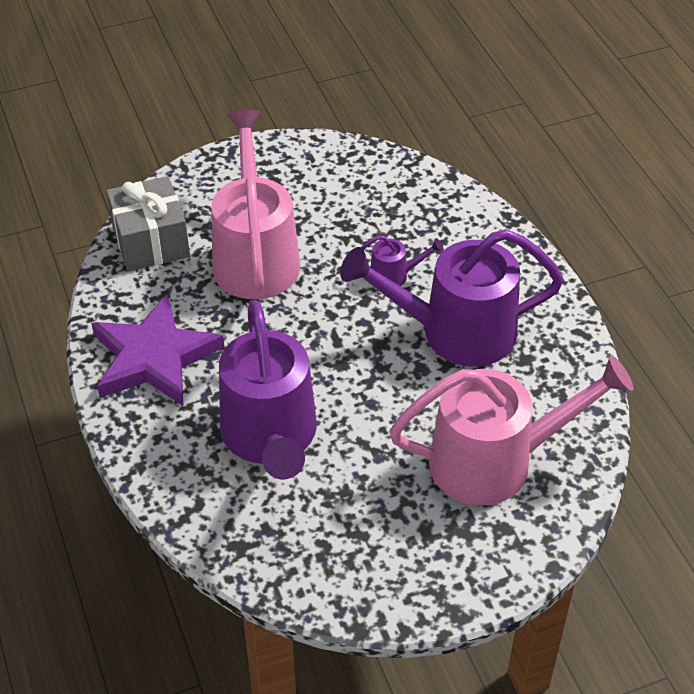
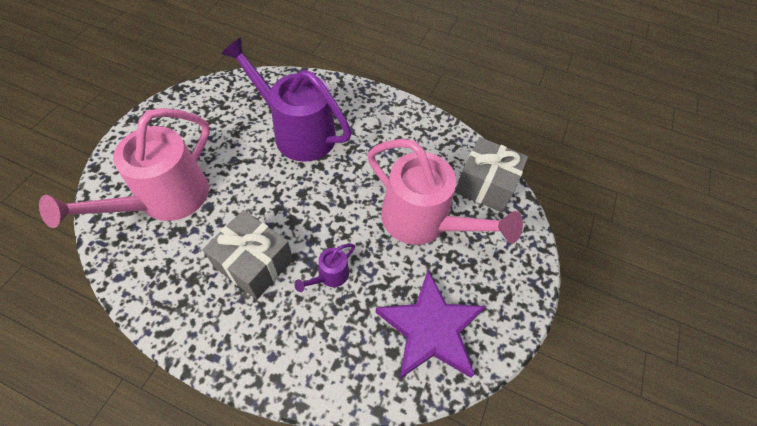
camera: 130 degrees right, 10 degrees up
(154, 357) = (397, 129): purple star -> purple star (430, 329)
(454, 332) = (254, 263): purple watering can -> grey gift

